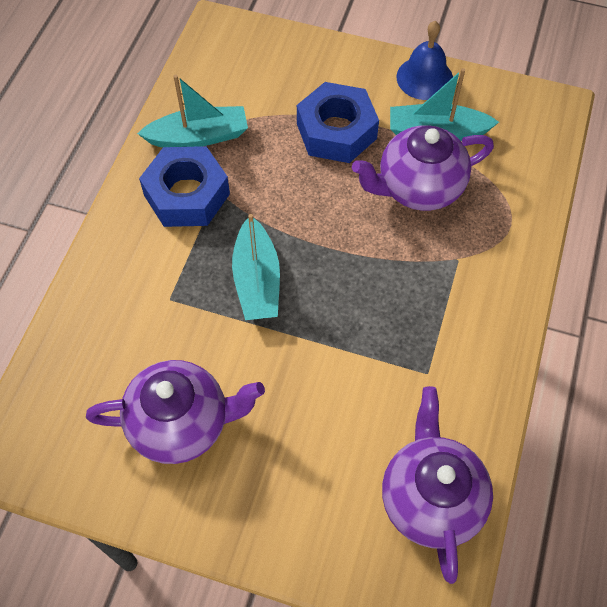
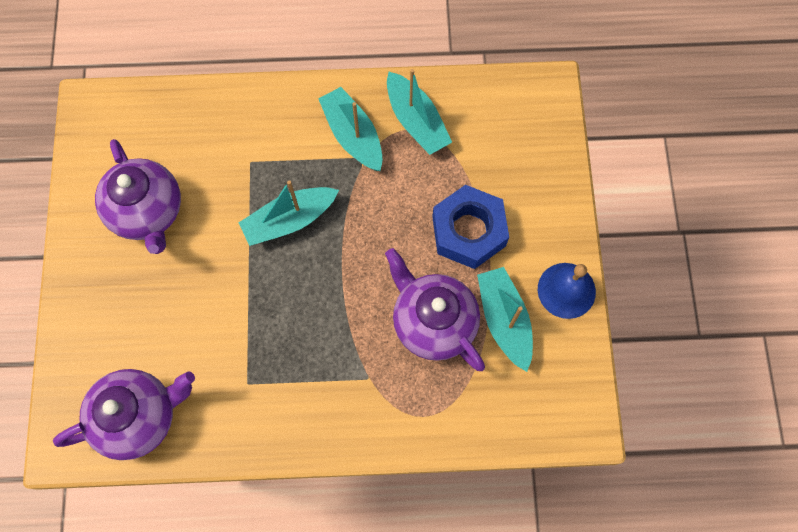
camera: 70 degrees right, 10 degrees up
(187, 195) = (353, 135): blue nut -> turquoise boat

